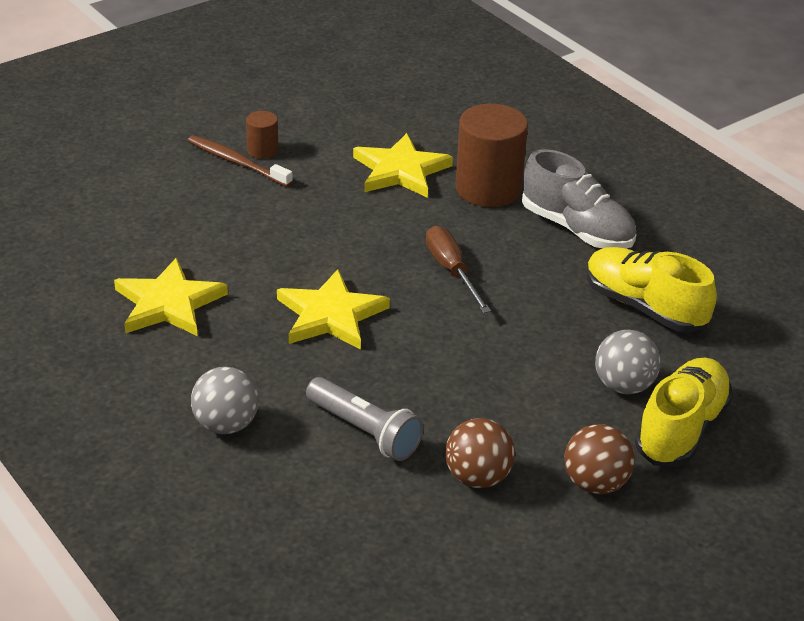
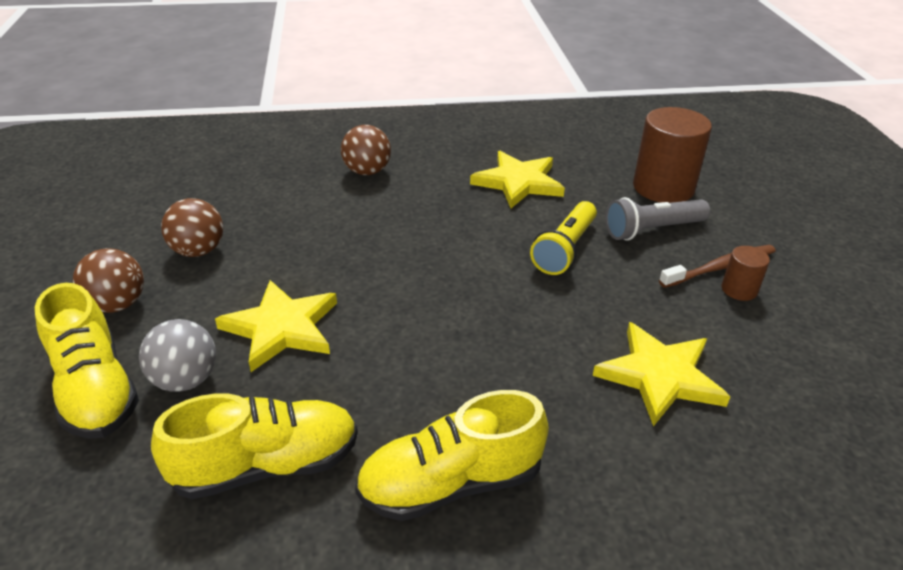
camera: 120 degrees right, 0 degrees up
(226, 425) = (367, 171): grey ball -> brown ball
(275, 244) = (565, 249): none -> yellow flashlight
(331, 315) = (443, 247): yellow star -> yellow star (281, 328)
(364, 431) = (300, 220): grey flashlight -> grey flashlight (652, 230)
(451, 271) = (449, 339): brown screwdriver -> none
(488, 189) = (585, 437): brown cylinder -> brown cylinder (663, 188)
(576, 229) = (451, 483): grey shoe -> yellow shoe

